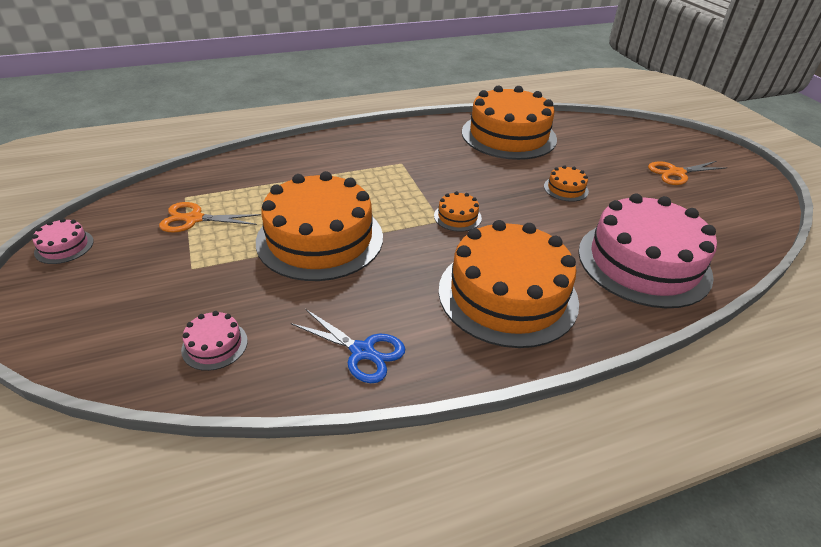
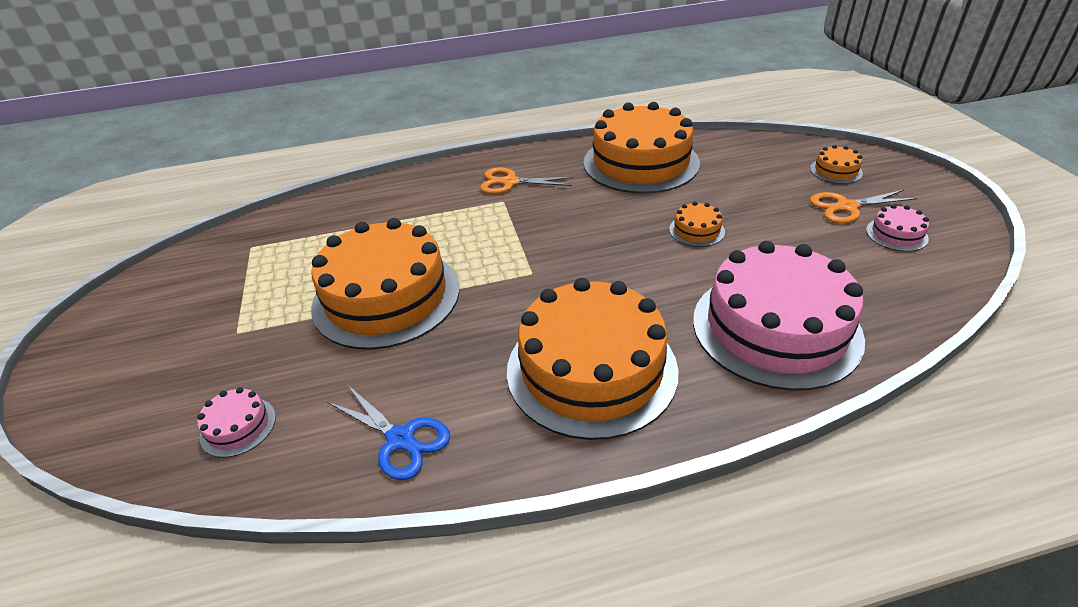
camera: 10 degrees right, 0 degrees up
(64, 246) = (111, 306): pink cake -> pink cake (896, 234)
(194, 219) = (254, 273): orange scissors -> orange scissors (510, 182)
(457, 217) = (553, 268): orange cake -> orange cake (836, 171)

